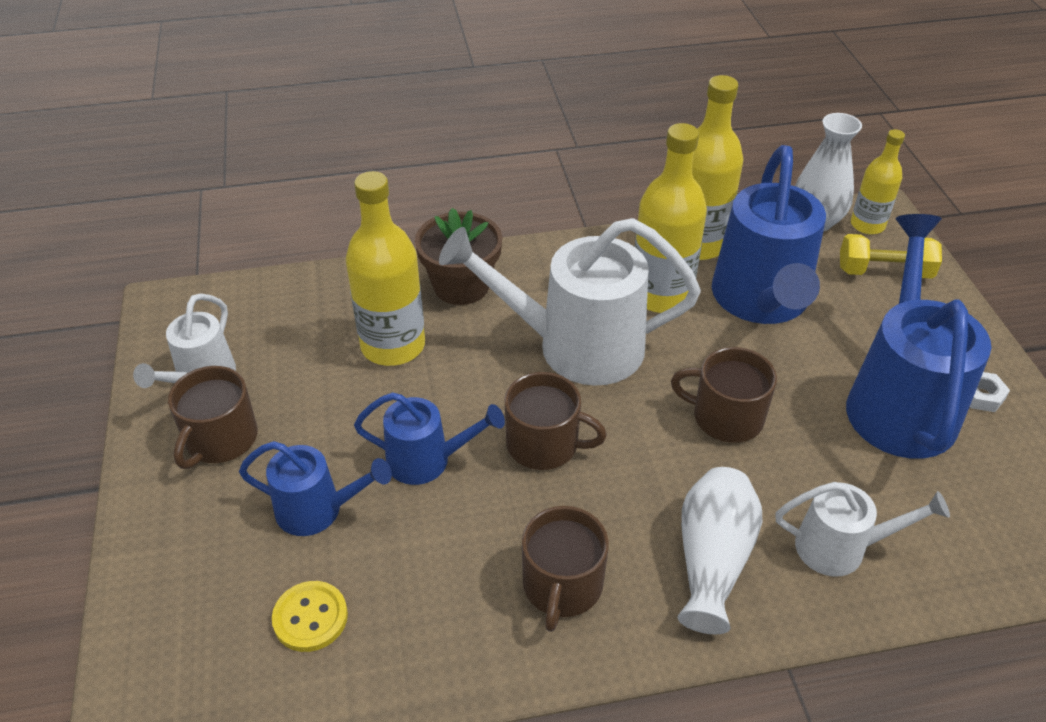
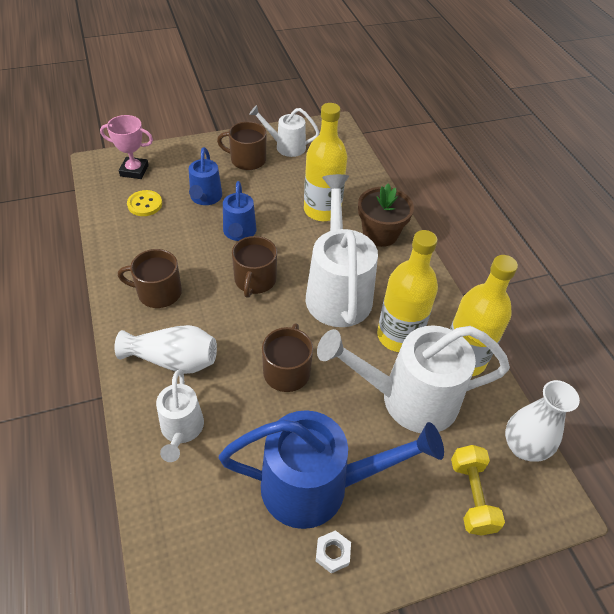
camera: 80 degrees right, 5 degrees up
(188, 644) = (134, 171): none -> pink trophy
(761, 302) = (407, 399): blue watering can -> white watering can
(867, 225) = (535, 490): yellow bottle -> none

